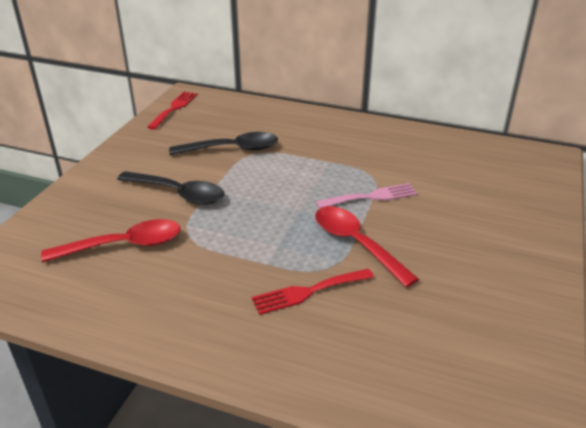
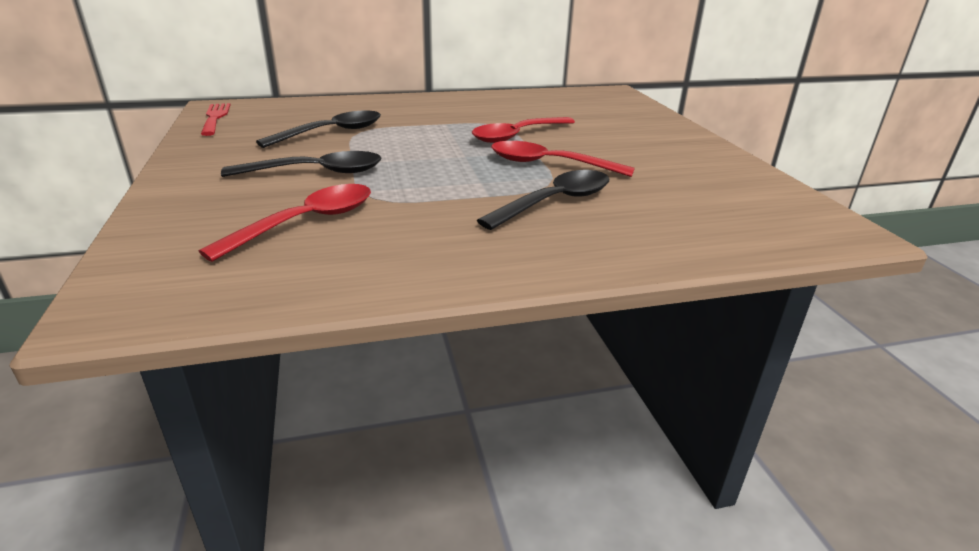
camera: 35 degrees left, 5 degrees down
(308, 292) = (555, 202): red fork -> black spoon
(371, 197) = (517, 136): pink fork -> red spoon

